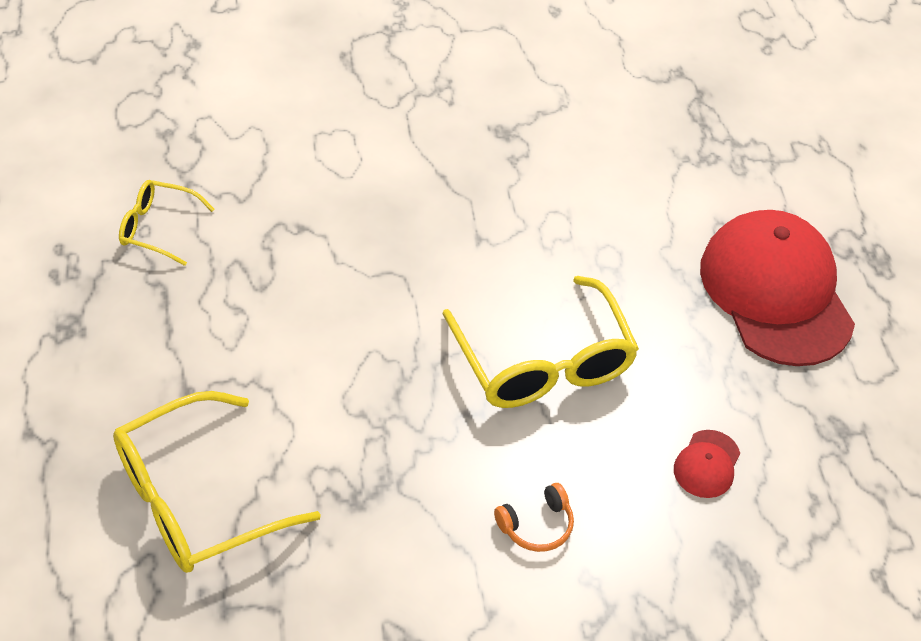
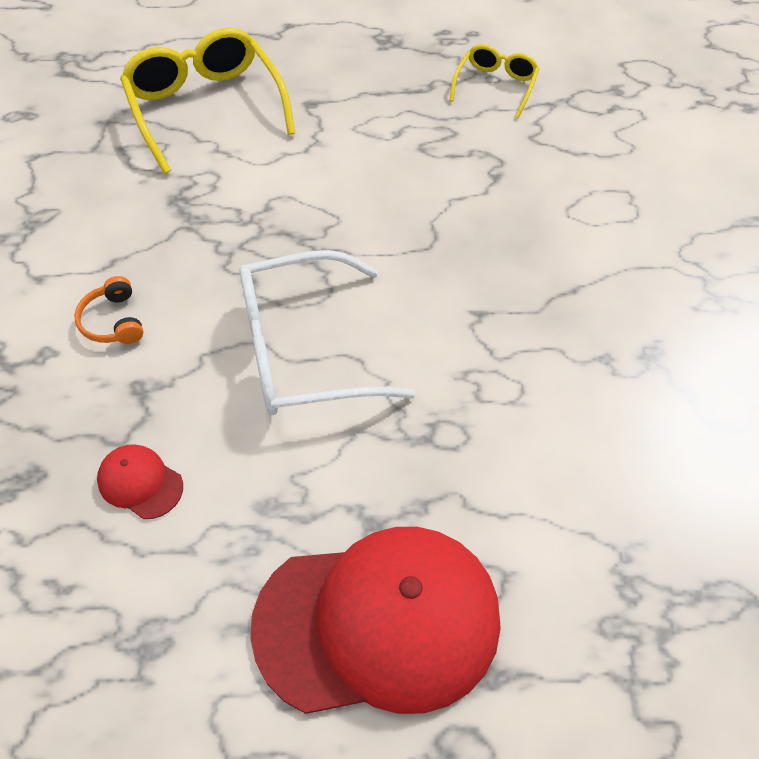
camera: 100 degrees right, 5 degrees up
(543, 363) = (302, 350): yellow glasses -> white glasses

